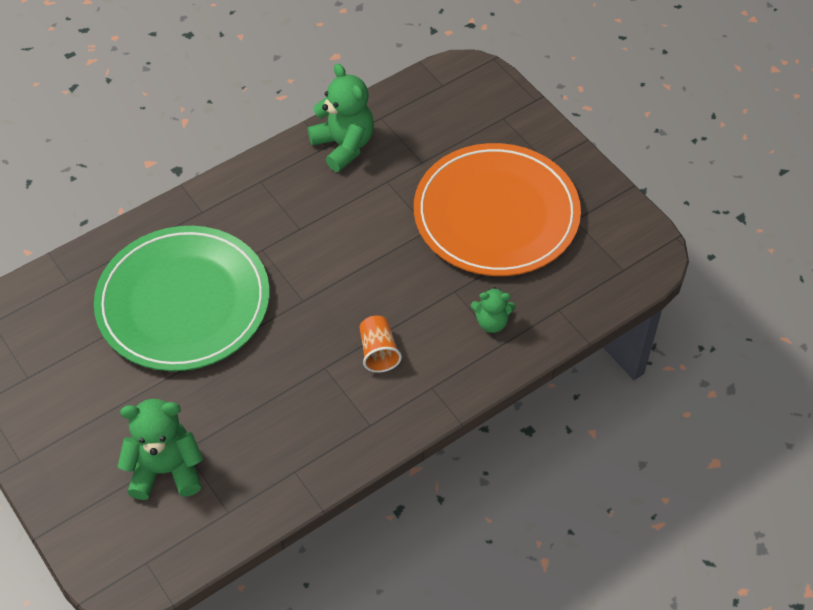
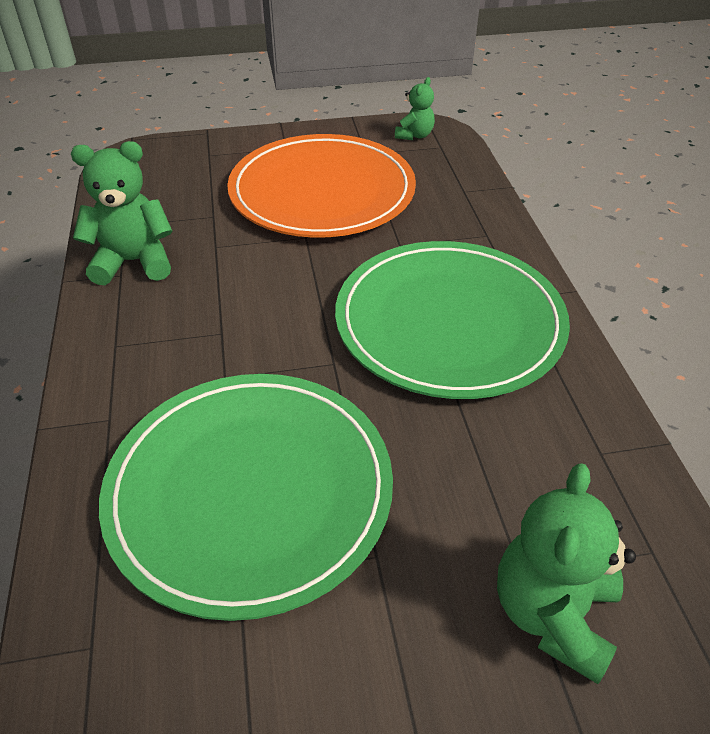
camera: 65 degrees left, 10 degrees down
(378, 352) = (449, 323): orange cup -> green plate
(492, 322) = (455, 233): green teddy bear -> green teddy bear (414, 135)

